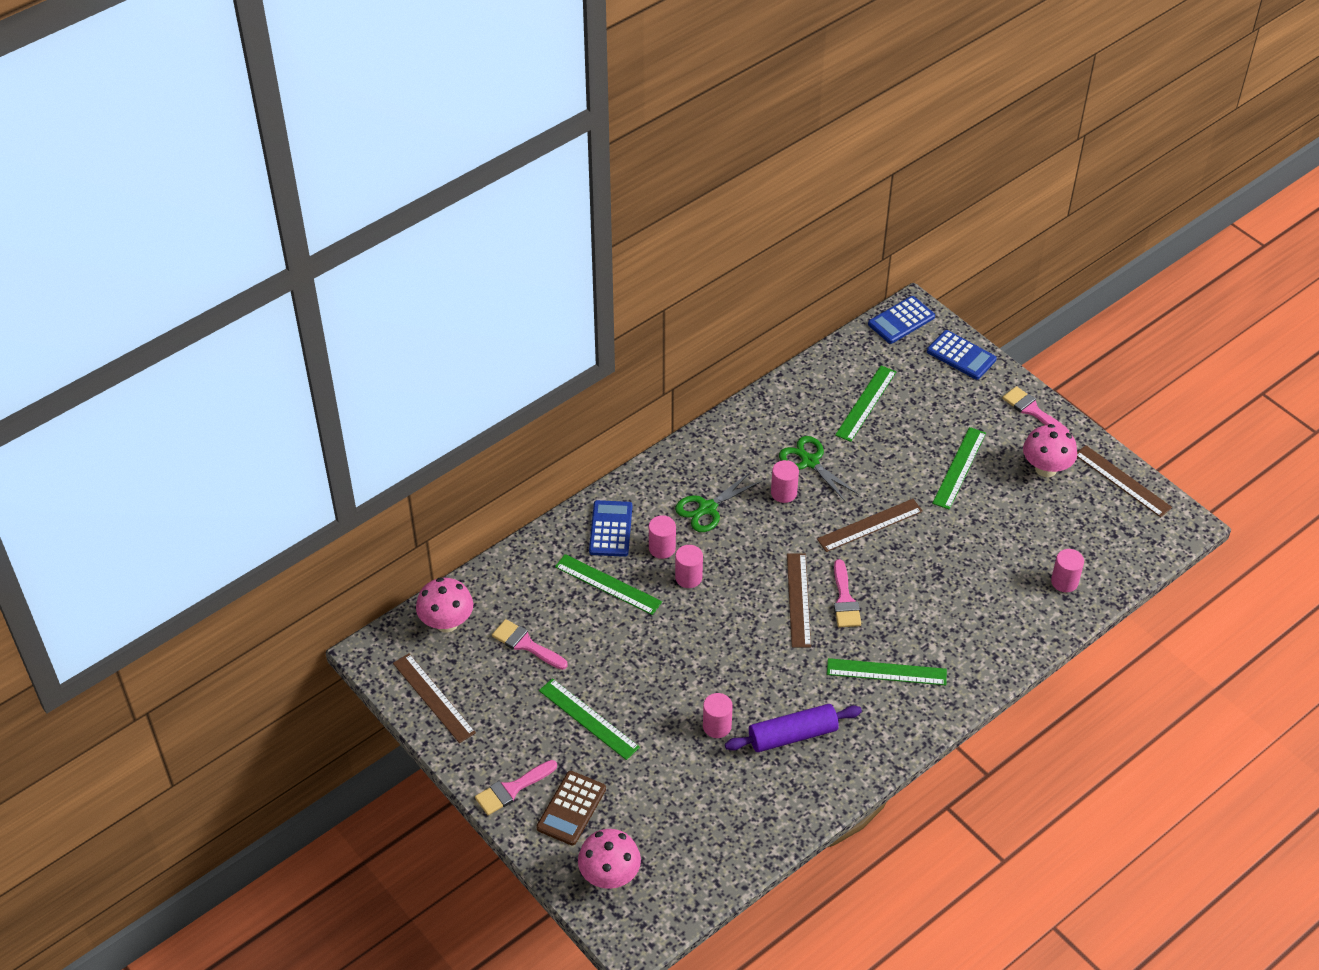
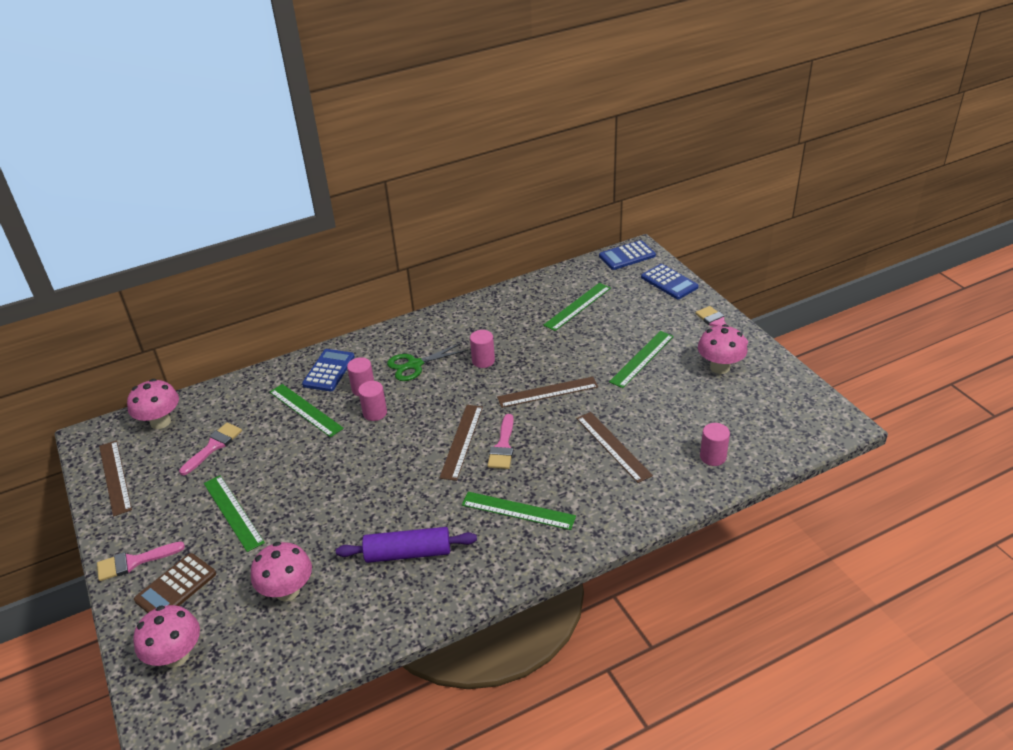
camera: 15 degrees right, 10 degrees down
(525, 644) = (213, 446): pink brush -> pink brush turned 75 degrees clockwise
(688, 794) = (287, 591): none -> pink mushroom
(717, 726) = (342, 535): pink cylinder -> none
(810, 462) = (514, 341): green scissors -> none
(1122, 481) = (788, 384): brown ruler -> brown ruler (613, 446)

